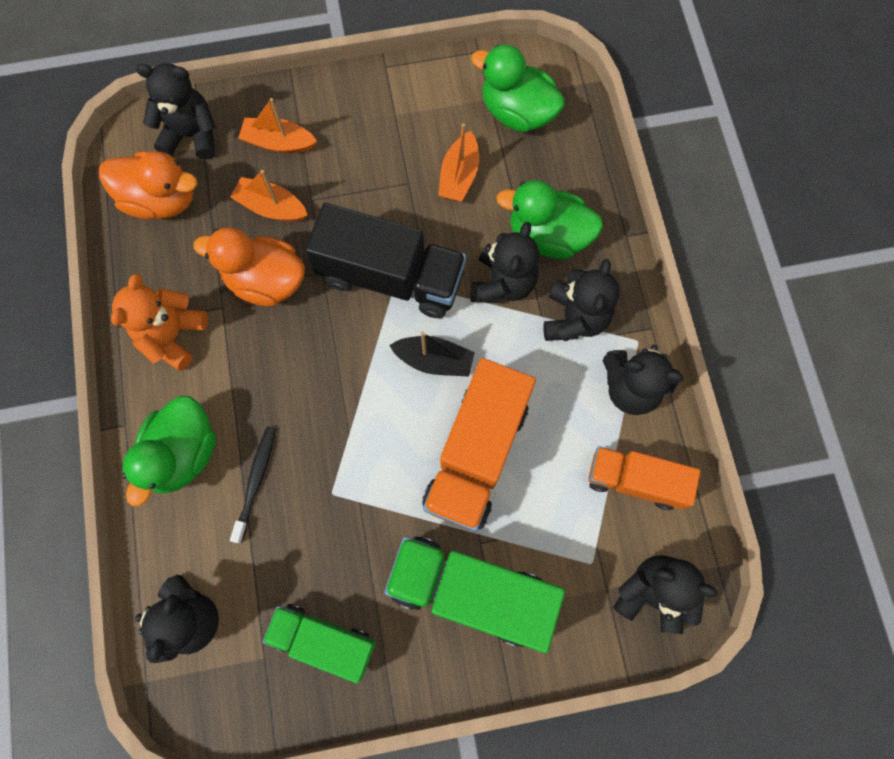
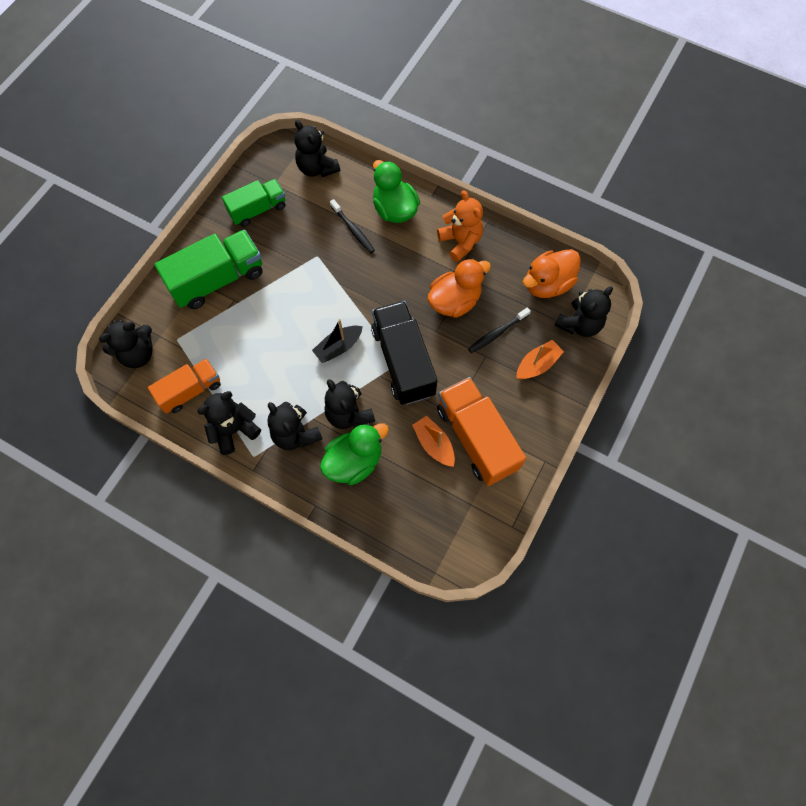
camera: 130 degrees right, 5 degrees down
(271, 207) = (497, 333): orange boat -> black toothbrush
(391, 277) = (403, 361): black truck -> black truck turned 105 degrees clockwise
(477, 454) = (274, 330): orange truck -> orange truck (476, 438)
(517, 113) = (448, 512): green duck -> none

